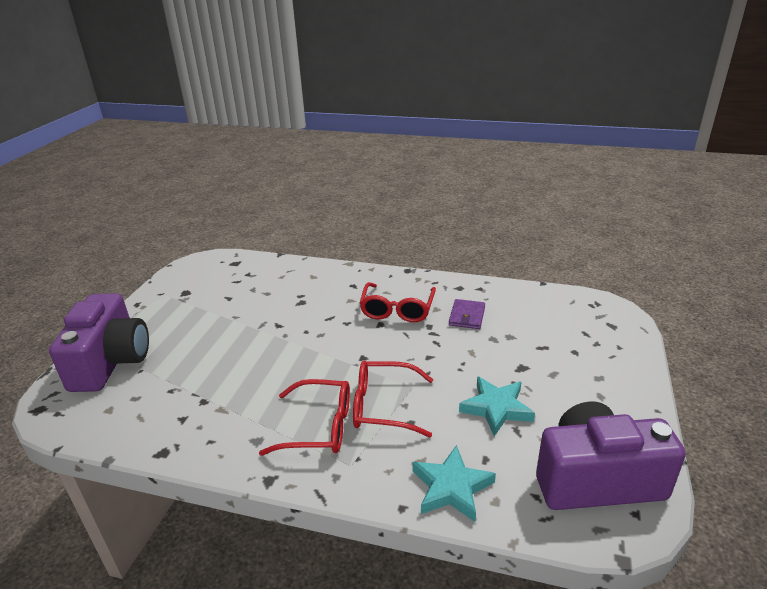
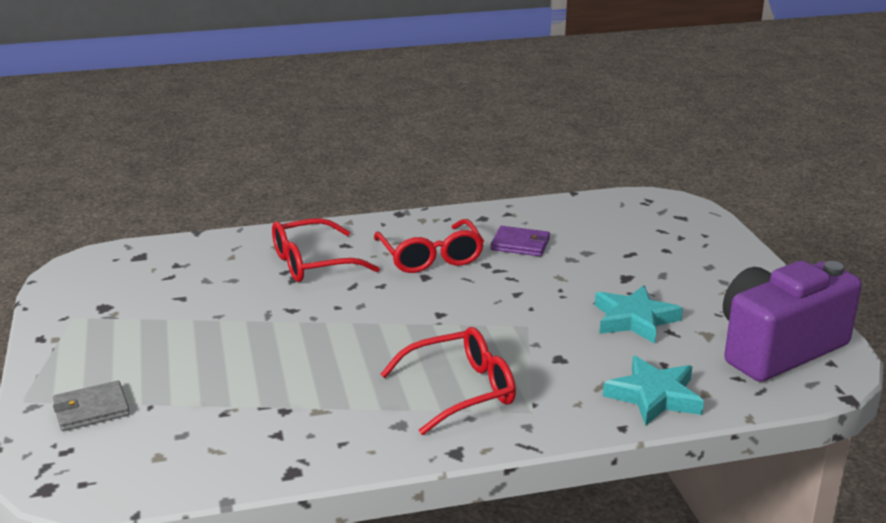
camera: 30 degrees left, 5 degrees down
(111, 362) = (91, 409): purple camera -> grey wallet
(383, 406) = (513, 352): red glasses -> red glasses (312, 263)
(467, 316) = (520, 244): purple wallet -> purple wallet turned 60 degrees counterclockwise

